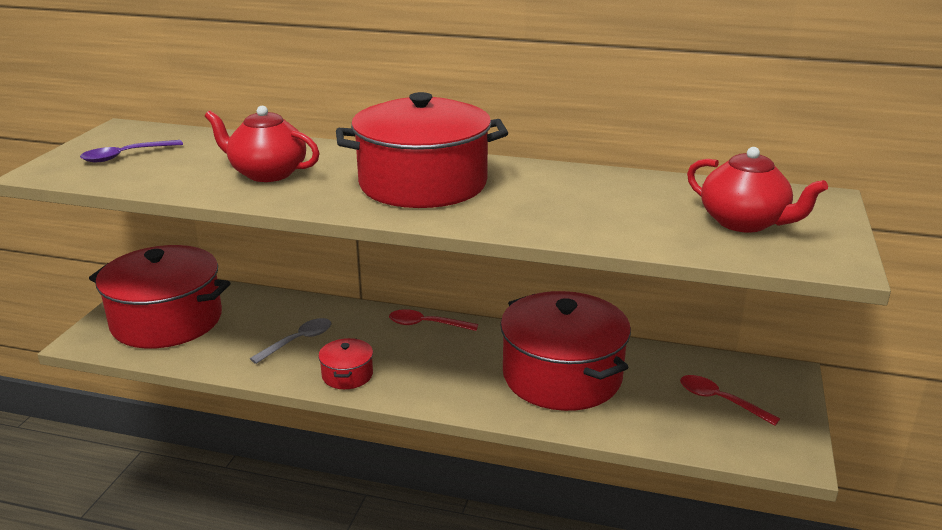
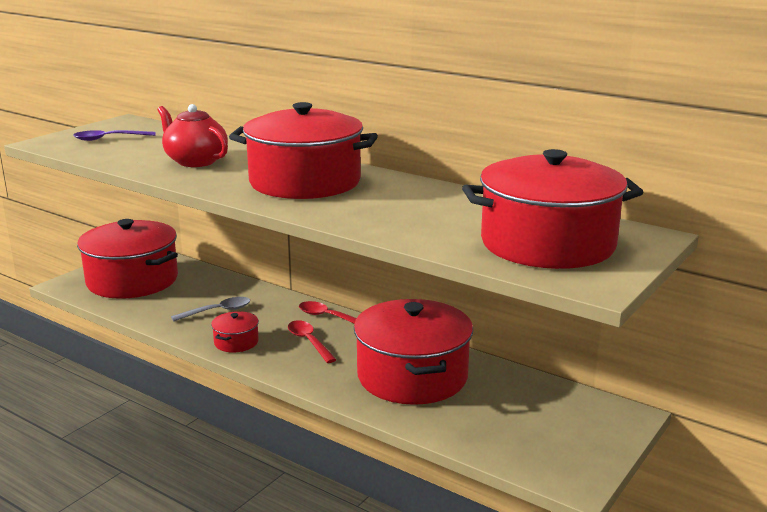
camera: 20 degrees right, 5 degrees down
(720, 400) = (542, 423): red spoon -> red spoon (309, 342)
(744, 222) = (547, 244): red teapot -> red pot

